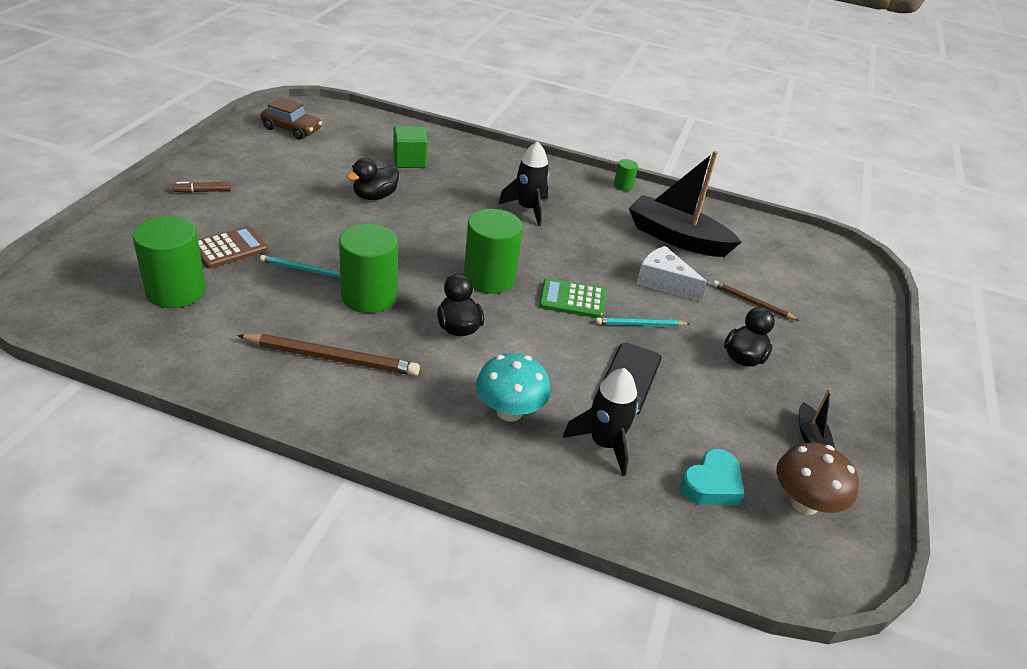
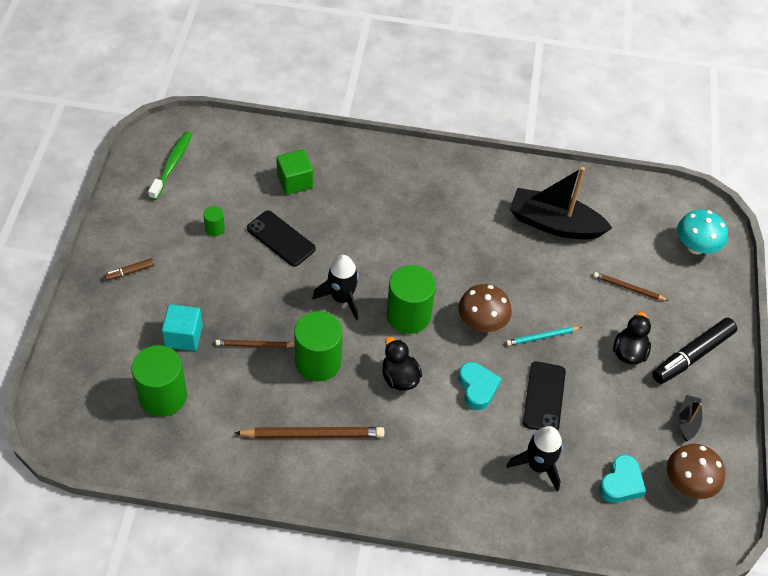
camera: 10 degrees left, 15 degrees up
(229, 248) = (184, 336): brown calculator -> turquoise cube
(291, 129) = (172, 165): brown car -> green toothbrush
(304, 270) = (255, 345): turquoise pencil -> brown pencil
(375, 196) = (280, 239): black duck -> black phone
(509, 411) = (462, 453): turquoise mushroom -> turquoise mushroom (695, 247)
(528, 209) = (418, 220): black rocket -> black rocket (342, 298)
(549, 354) = (477, 388): none -> turquoise heart
(572, 299) = (482, 322): green calculator -> brown mushroom
(623, 186) = (495, 165): green cylinder -> green cylinder (215, 228)
(664, 282) = (552, 283): white cheese -> none
(810, 437) = (688, 421): black boat -> black boat turned 150 degrees counterclockwise
(822, 375) = (692, 355): none -> black marker

